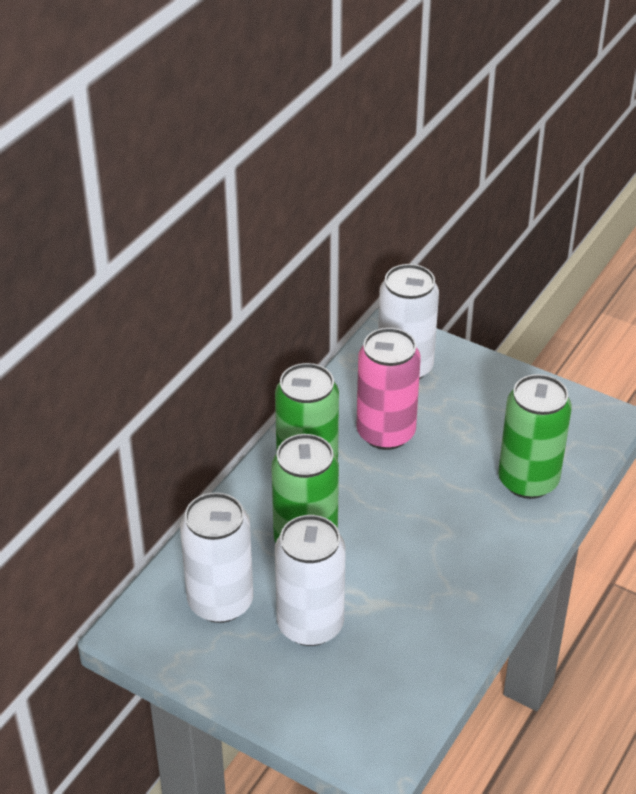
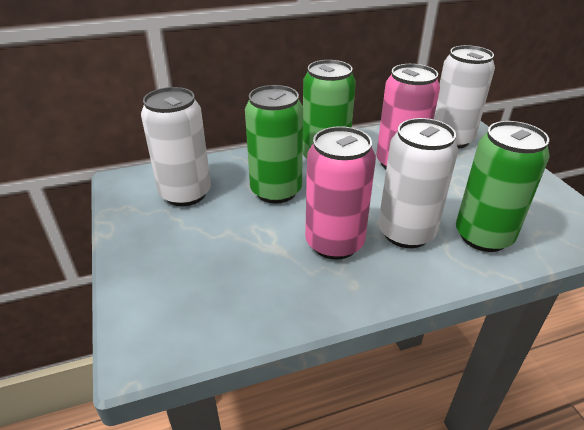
camera: 40 degrees right, 5 degrees down
(310, 624) = (217, 235): white can -> white can (406, 233)
(419, 566) = (334, 243): none -> pink can

